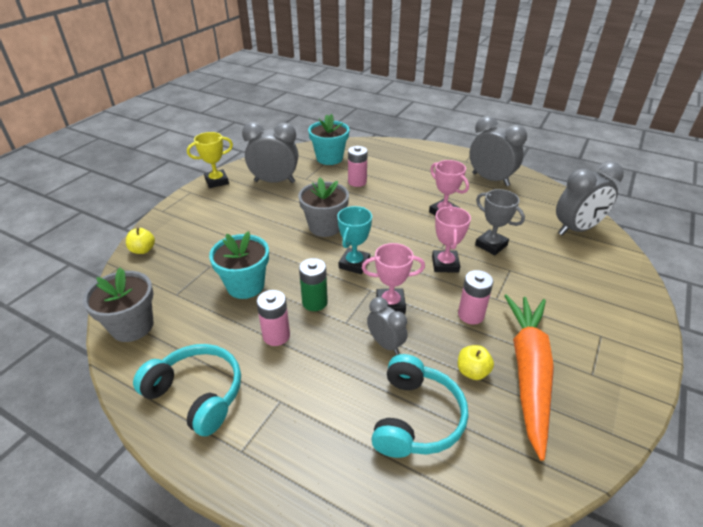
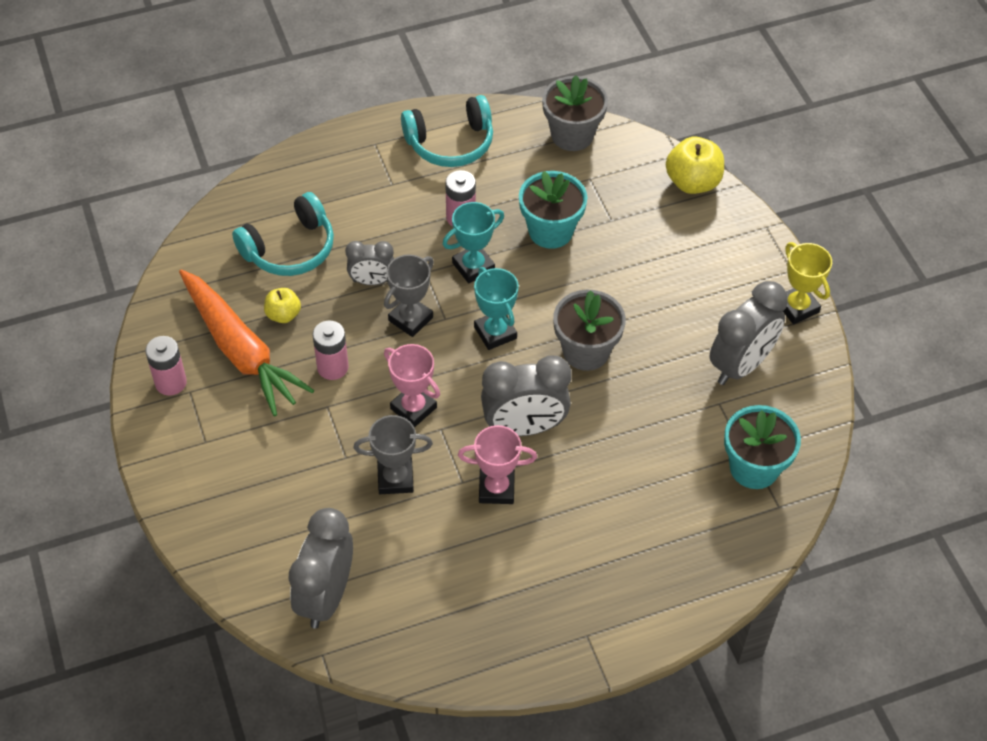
camera: 130 degrees right, 15 degrees up
(143, 250) = (692, 182): yellow apple -> yellow apple, size x1.69
(217, 181) = (797, 307): yellow trophy -> yellow trophy turned 45 degrees counterclockwise
(314, 302) = (473, 267): green battery -> turquoise trophy
(357, 182) = (656, 453): pink battery -> pink battery (170, 382)
(390, 304) = (410, 319): pink trophy -> grey trophy
(416, 418) = (290, 249): turquoise headphones -> turquoise headphones turned 90 degrees counterclockwise
(490, 179) = (511, 616): grey clock -> grey clock (524, 427)

